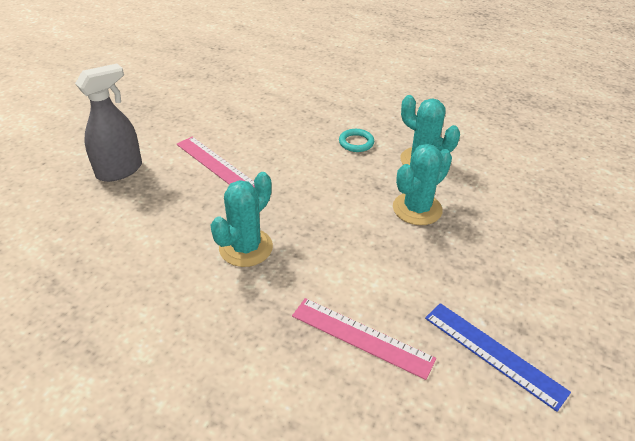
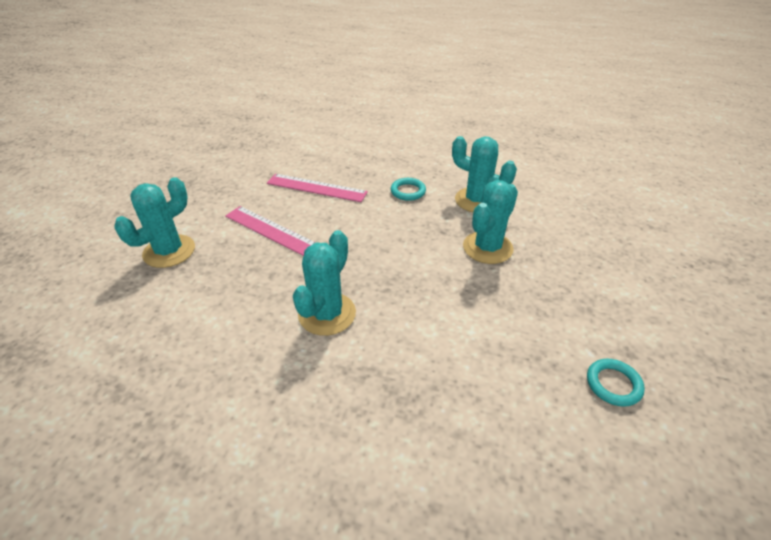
camera: 10 degrees left, 0 degrees up
(119, 170) = (169, 251): grey spray bottle -> turquoise cactus
(361, 337) = (476, 391): pink ruler -> pink ruler (316, 188)
(494, 353) = (613, 384): blue ruler -> turquoise ring

